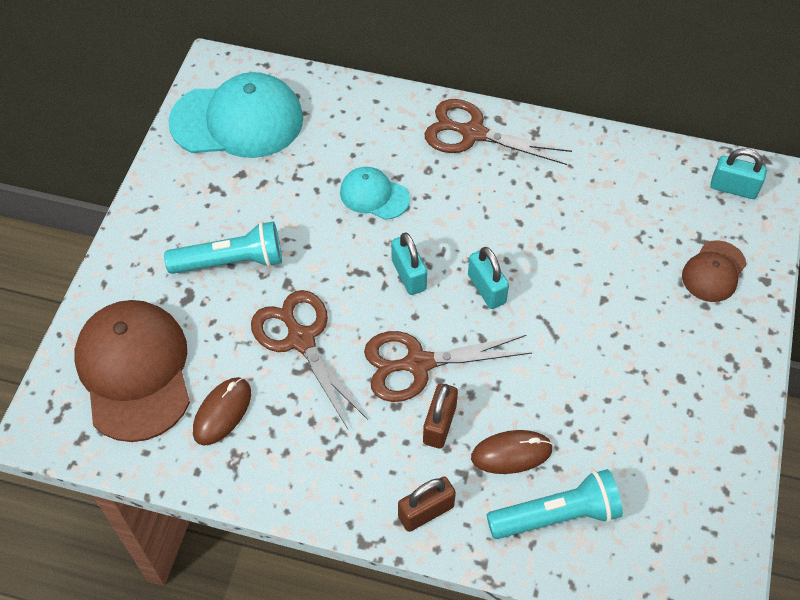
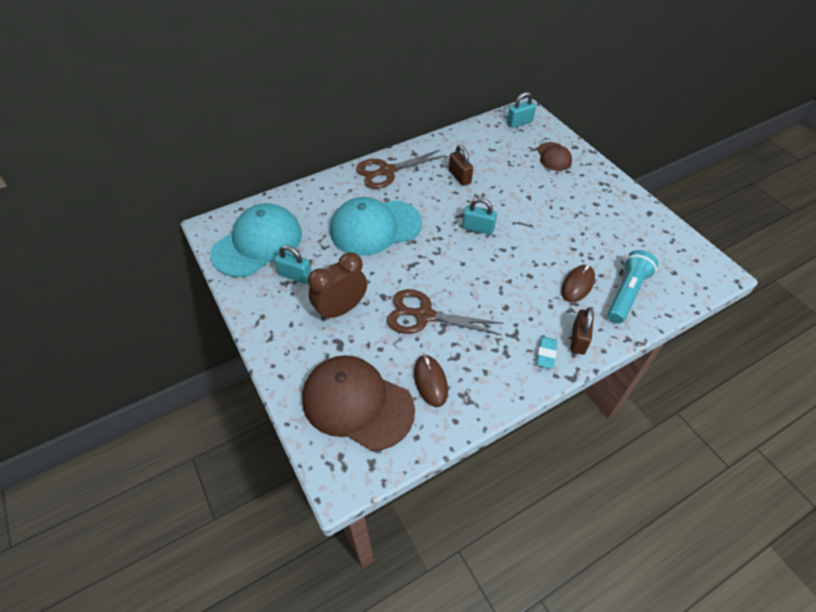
camera: 45 degrees left, 5 degrees down
(231, 262) = (341, 309): turquoise flashlight -> brown clock
(370, 493) = (546, 354): none -> turquoise eraser
(374, 195) = (375, 227): turquoise cap -> turquoise cap, size x1.93
(408, 275) = (437, 248): turquoise padlock -> turquoise padlock (295, 275)
(418, 364) = (491, 281): brown scissors -> none
(439, 424) = (534, 299): brown padlock -> brown padlock (459, 177)

